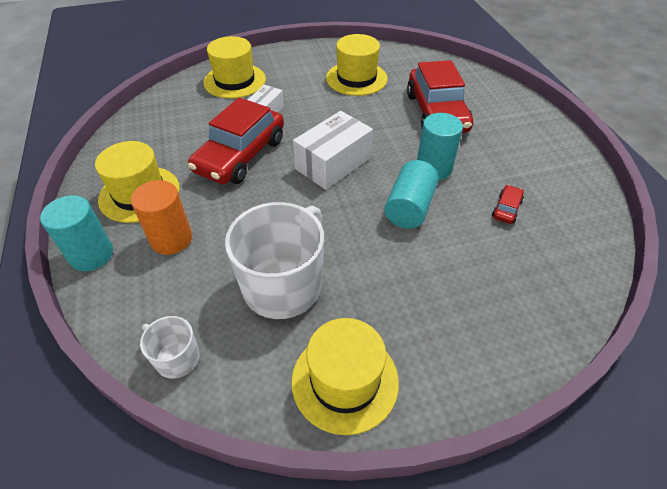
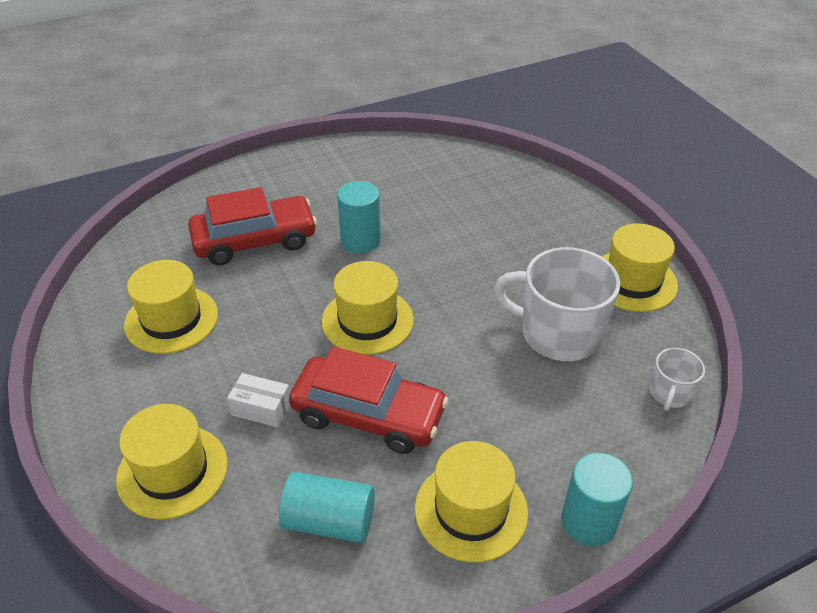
camera: 100 degrees left, 5 degrees down
(171, 239) = (535, 445): orange cylinder -> none
(333, 163) = (367, 320): white box -> yellow hat
(409, 208) = (426, 255): turquoise cylinder -> turquoise cylinder (329, 521)
(506, 209) = (410, 194): red car -> none

